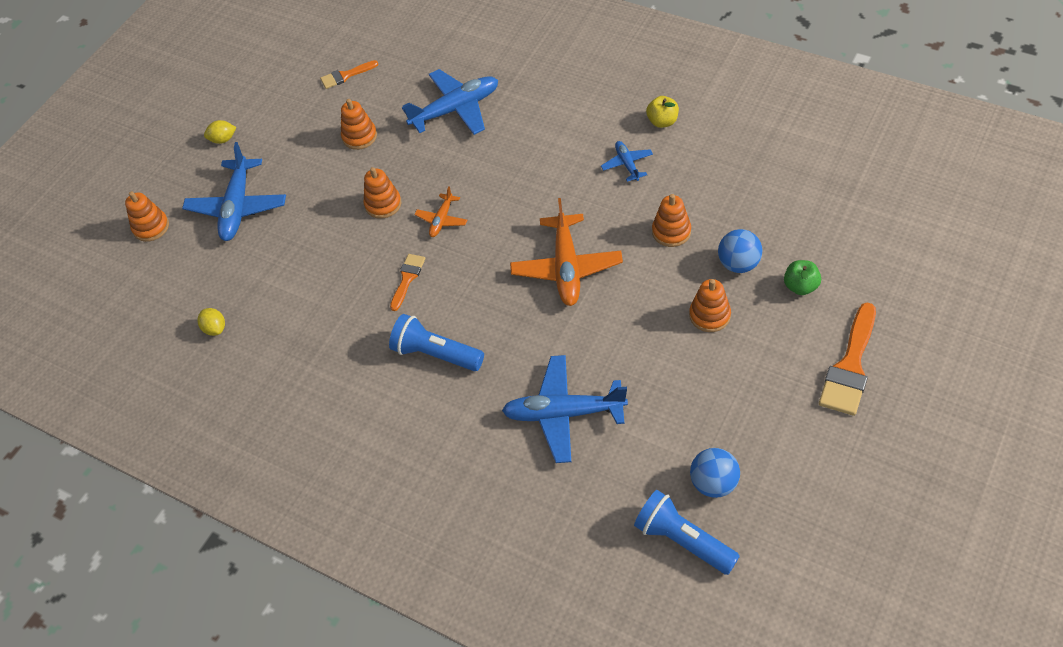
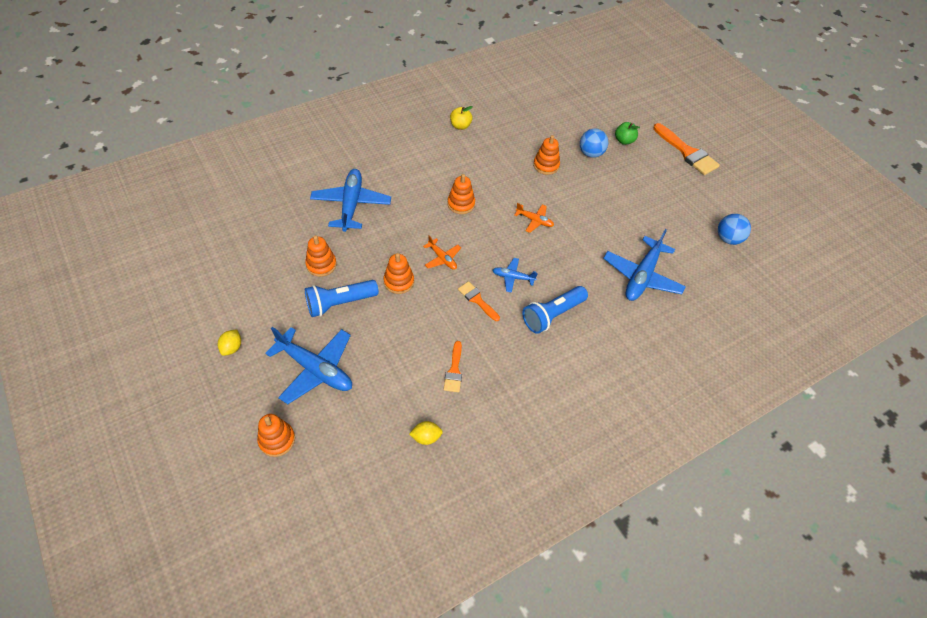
camera: 70 degrees left, 0 degrees up
(346, 75) = (251, 244): orange brush -> orange brush (454, 370)
(566, 268) = (534, 220): orange plane -> orange plane, size x0.51
(627, 164) = (478, 156): blue plane -> blue plane (513, 277)
(683, 540) = (757, 270): blue flashlight -> blue flashlight (339, 303)
(709, 315) = (617, 182): orange stacking toy -> orange stacking toy (461, 204)

